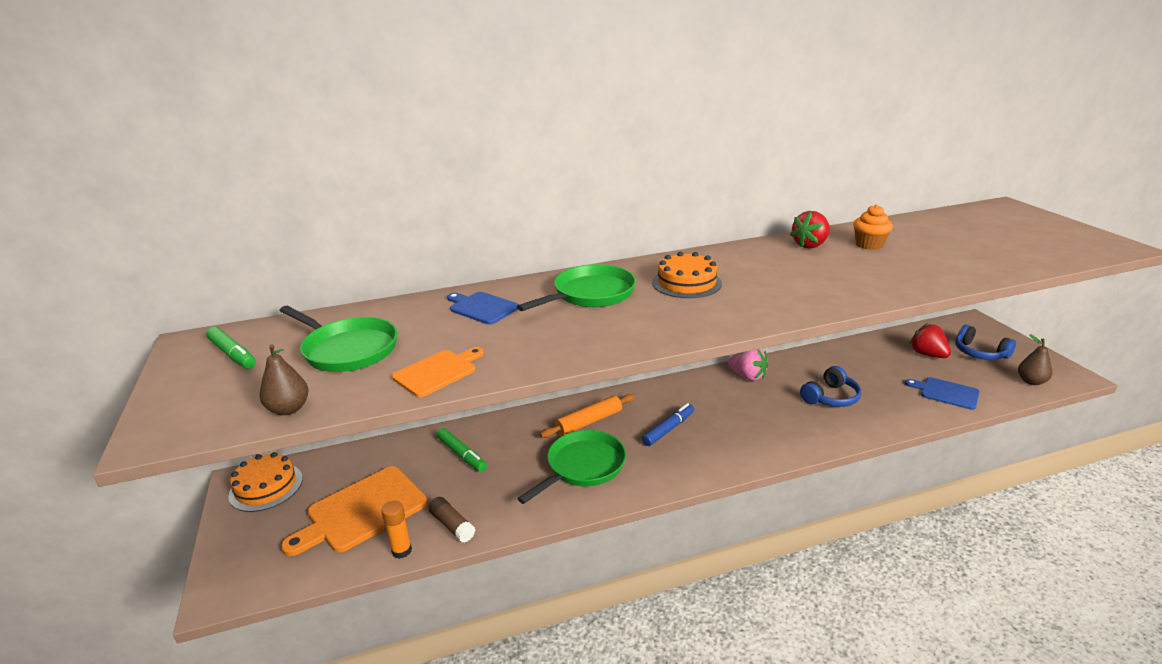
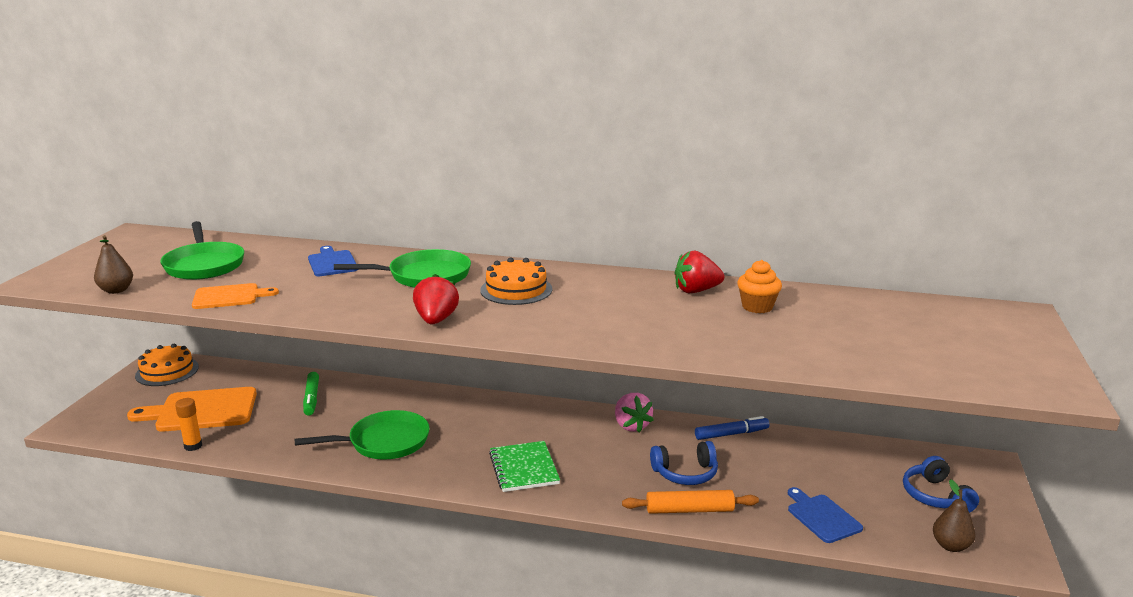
camera: 30 degrees right, 5 degrees down
(232, 354) = (140, 247): green marker -> none
(452, 525) = (243, 444): brown glue stick -> none
(589, 422) = (436, 411): orange rolling pin -> orange rolling pin (689, 510)
(668, 429) = (492, 441): blue marker -> blue marker (731, 434)
(722, 441) = (524, 468): none -> green notebook
(927, 354) = (865, 475): red strawberry -> red strawberry (436, 320)

